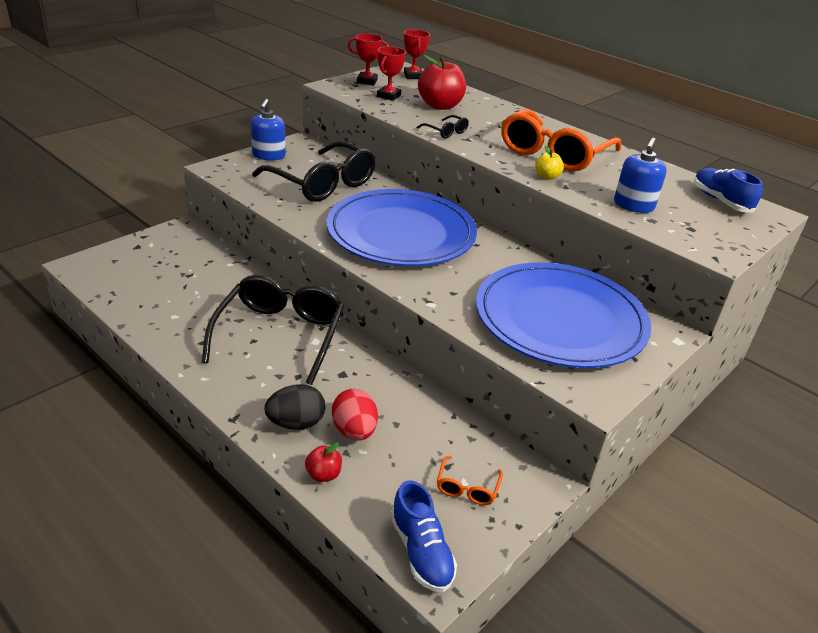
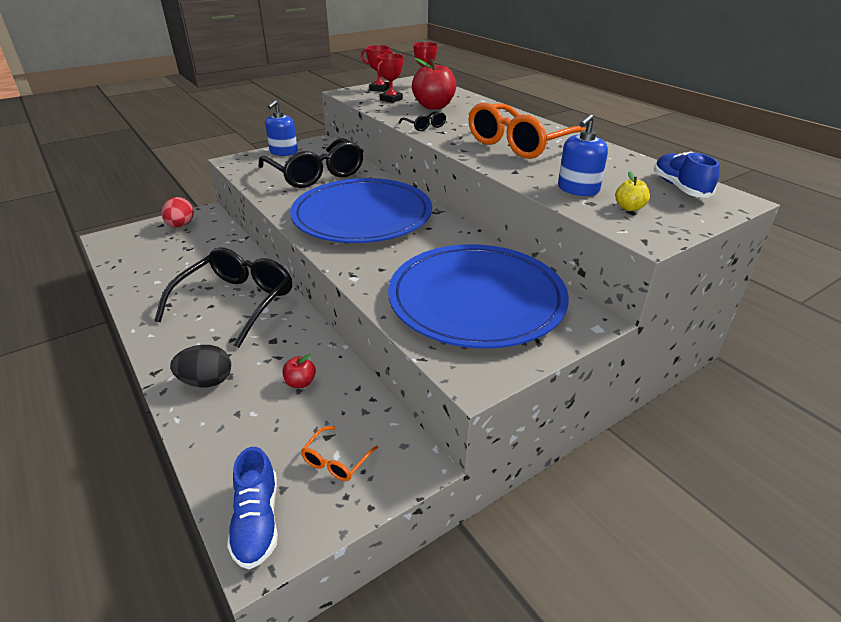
camera: 15 degrees right, 0 degrees up
(323, 474) = (205, 432): red apple -> red apple (300, 382)
(354, 431) = (255, 393): red egg -> red egg (181, 226)
(547, 177) = (500, 163): yellow apple -> yellow apple (629, 208)

